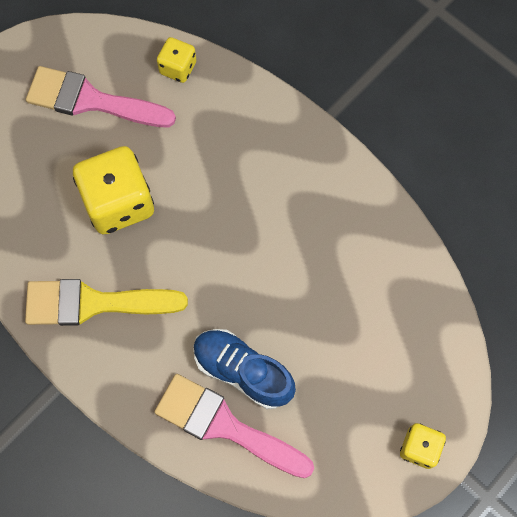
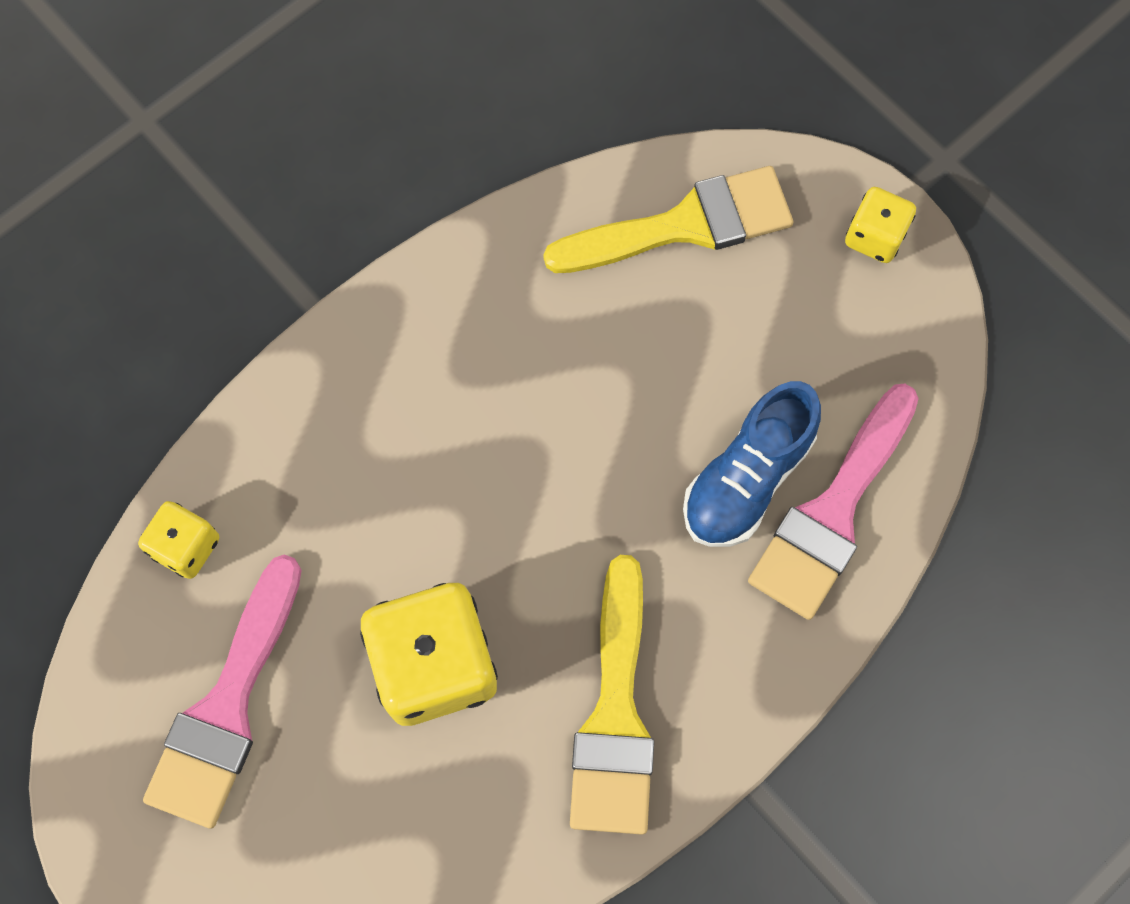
camera: 85 degrees left, 0 degrees up
(410, 323) = (684, 225): none -> yellow brush

